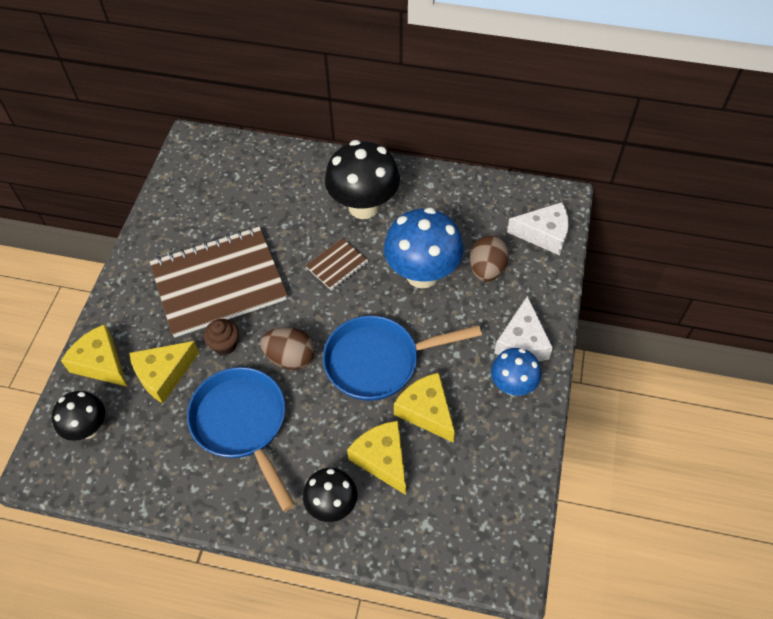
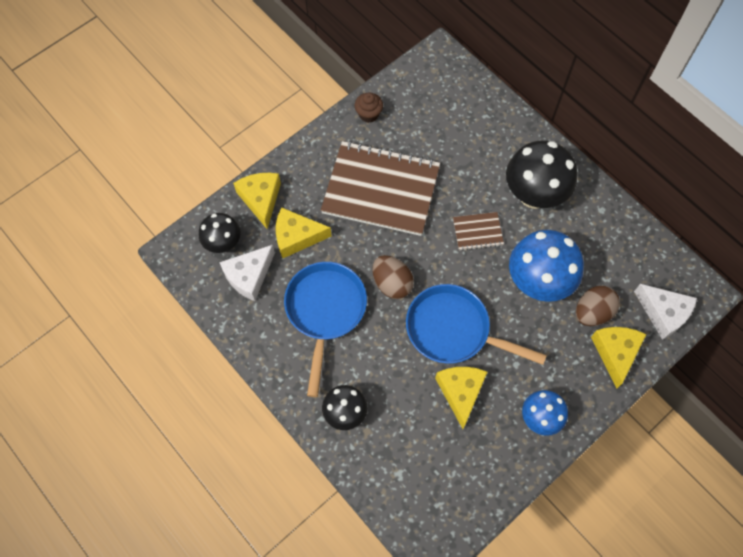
camera: 35 degrees right, 10 degrees up
(225, 344) = (353, 242): brown cupcake -> brown cupcake (368, 114)
(382, 459) = (403, 405): yellow cheese -> yellow cheese (615, 353)
(522, 342) = (574, 389): white cheese -> white cheese (249, 276)

